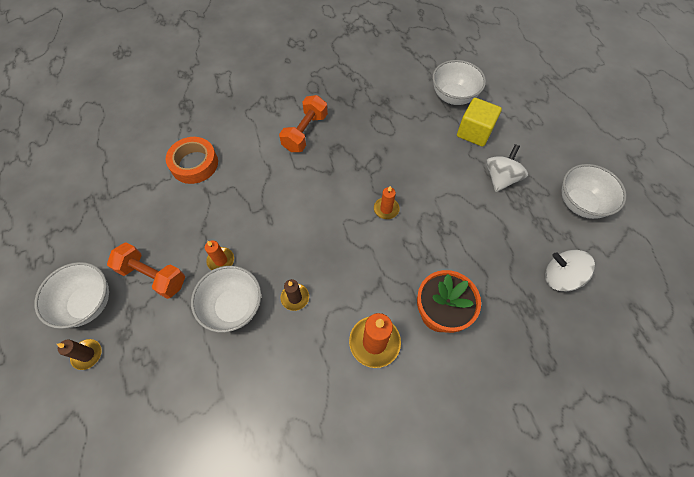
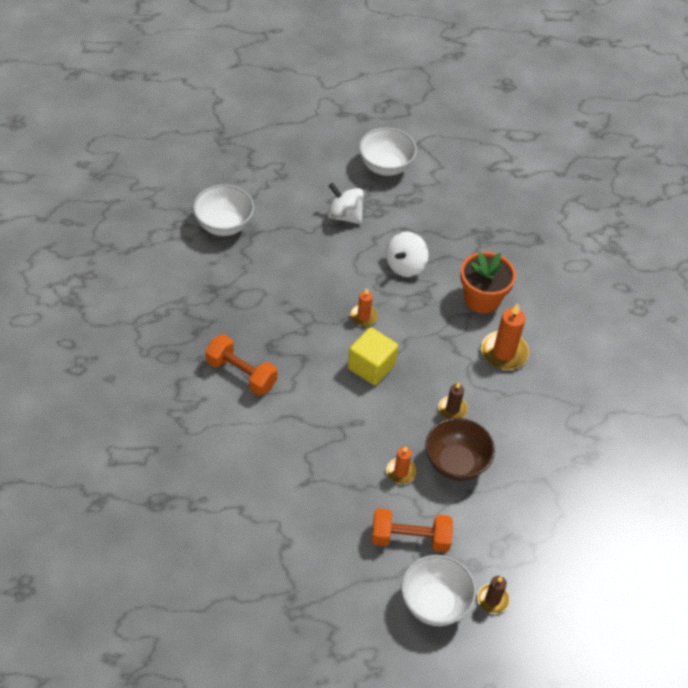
camera: 85 degrees left, 10 degrees down
(153, 276) = (410, 538): orange dumbbell -> orange dumbbell turned 60 degrees clockwise
(194, 164) = (262, 494): orange tape -> none
(233, 307) = (456, 463): white bowl -> brown bowl
(474, 132) = (280, 220): yellow cube -> yellow cube (371, 366)
(560, 277) = (459, 205): white spinning top -> white spinning top (405, 266)

